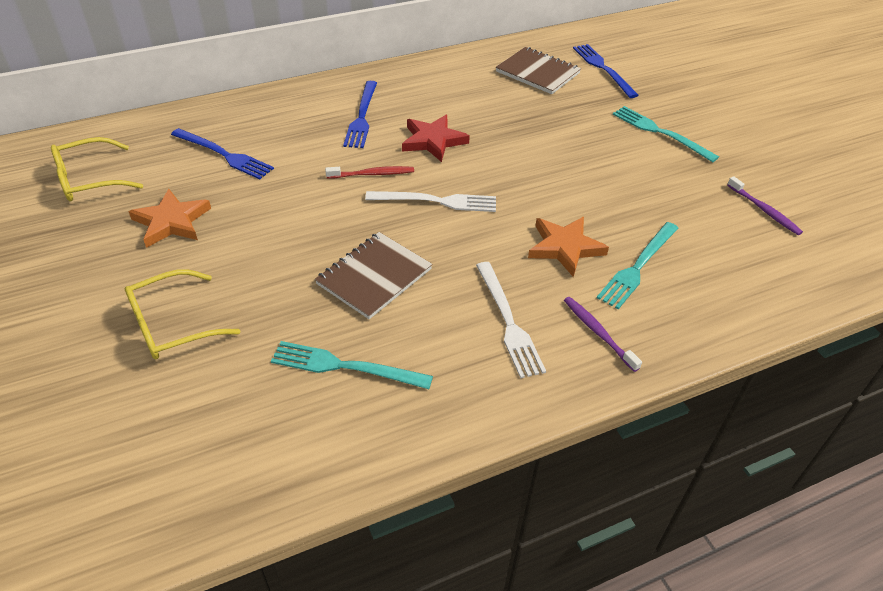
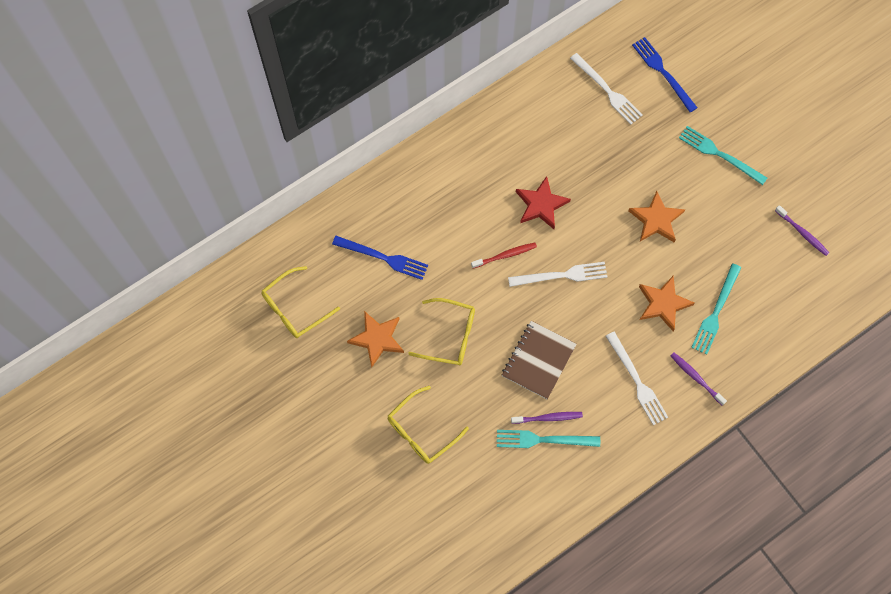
camera: 10 degrees left, 25 degrees up
(266, 233) = (450, 336): none -> yellow glasses
(362, 117) = (475, 186): blue fork -> none
(363, 342) = (548, 418): none -> purple toothbrush
(537, 72) = (607, 90): brown notebook -> white fork
(572, 172) = (656, 220): none -> orange star

